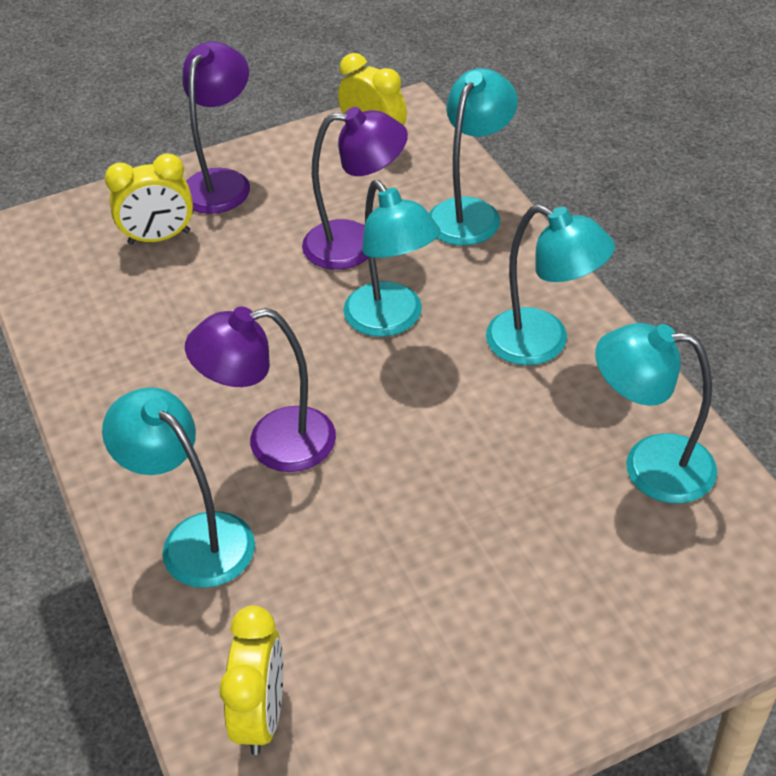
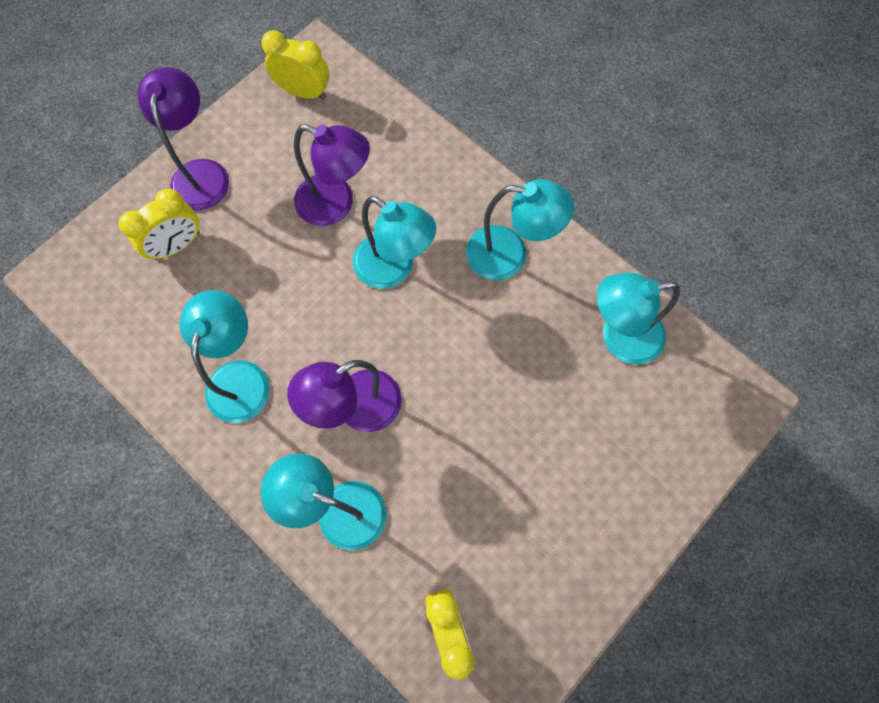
camera: 25 degrees left, 25 degrees up
(356, 244) = (336, 204): purple lamp -> purple lamp turned 45 degrees clockwise
(470, 212) = (409, 146): turquoise lamp -> turquoise lamp (240, 377)

